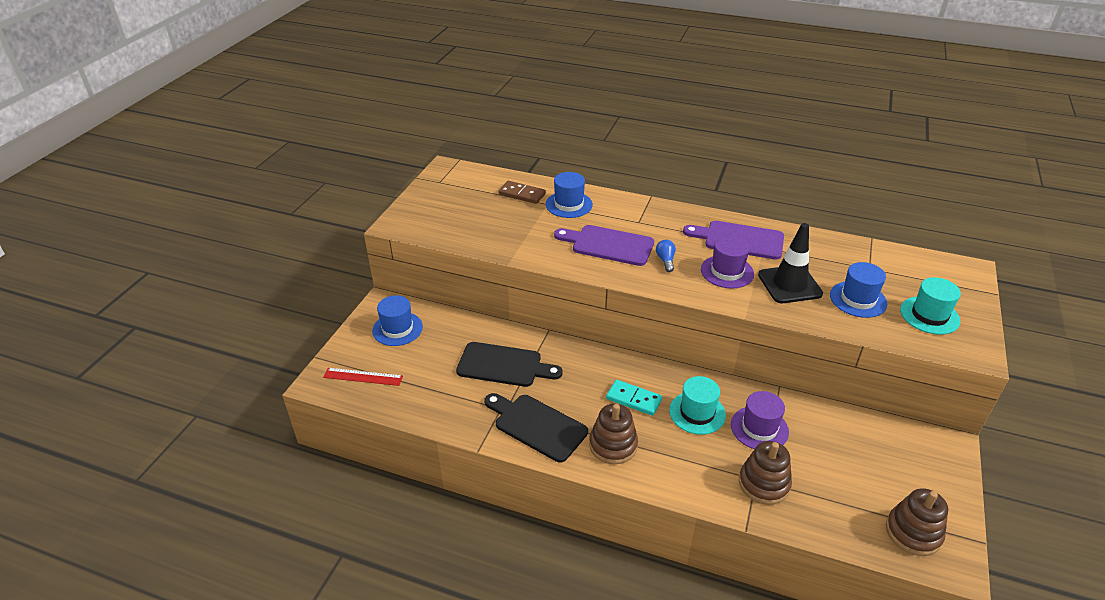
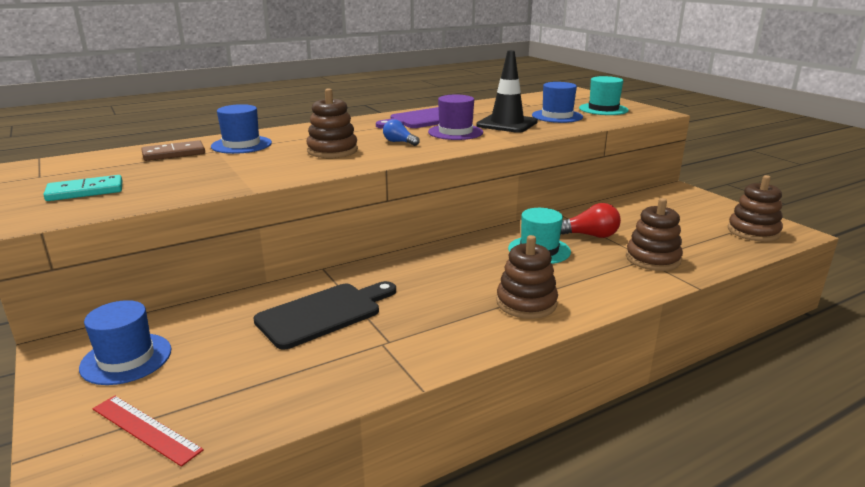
camera: 50 degrees left, 15 degrees down
(363, 376) = (146, 429): red ruler -> red ruler turned 75 degrees clockwise
(537, 426) = (441, 332): black cutting board -> none
(608, 245) = (332, 151): purple cutting board -> brown stacking toy
(633, 399) = (482, 269): turquoise domino -> turquoise domino (85, 191)
(759, 428) = (589, 235): purple hat -> red light bulb

